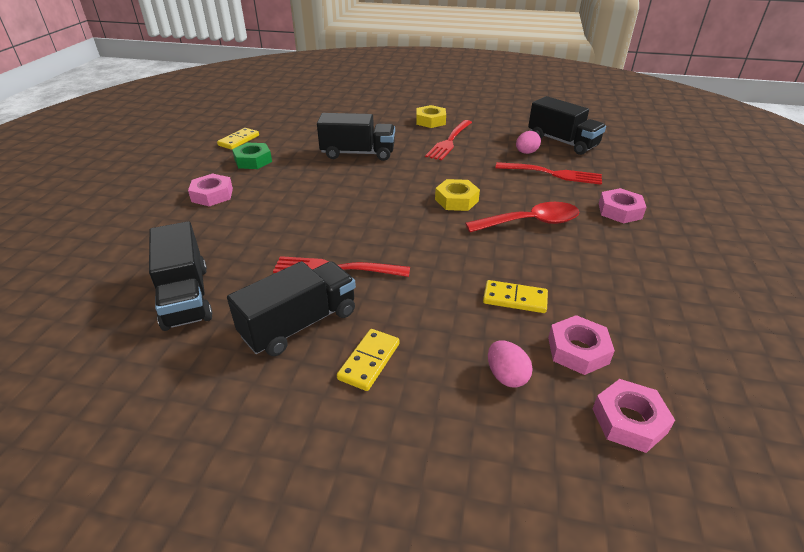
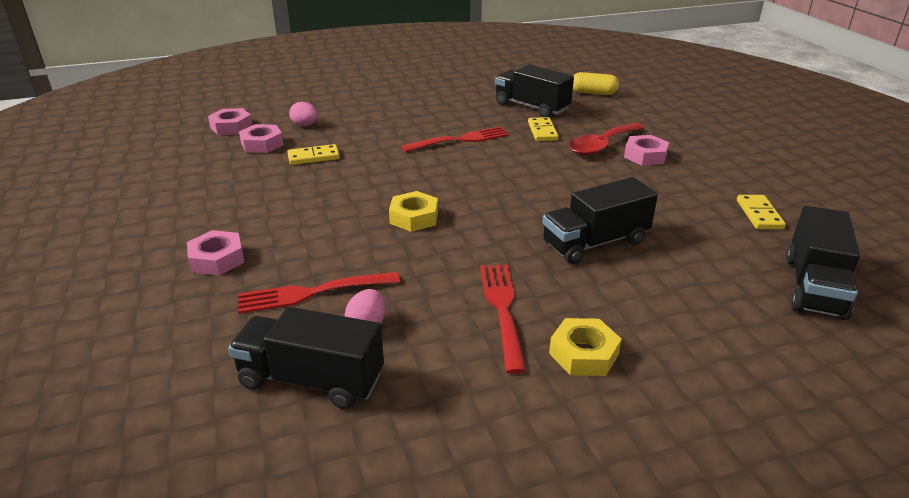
camera: 150 degrees right, 5 degrees down
(74, 295) = (593, 93): none -> yellow capsule
(253, 161) = (686, 195): green nut -> none
(300, 324) = (445, 114): black truck -> black truck (813, 286)
(369, 361) = (388, 112): yellow domino -> yellow domino (542, 131)
(531, 222) = (321, 216): red spoon -> red spoon (601, 146)

